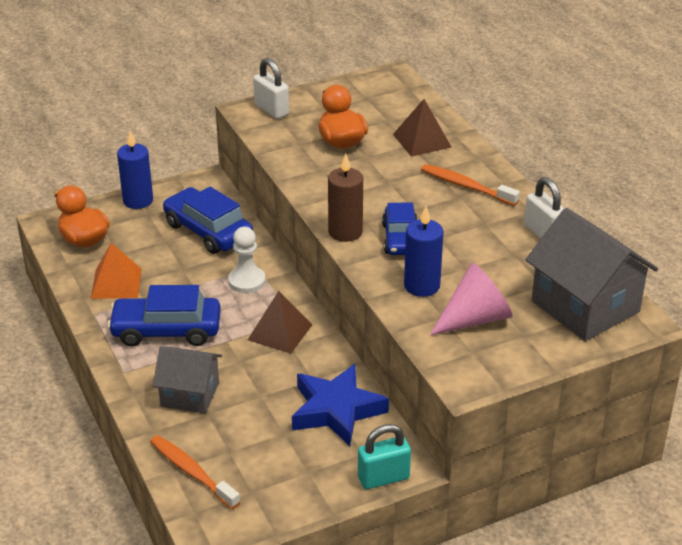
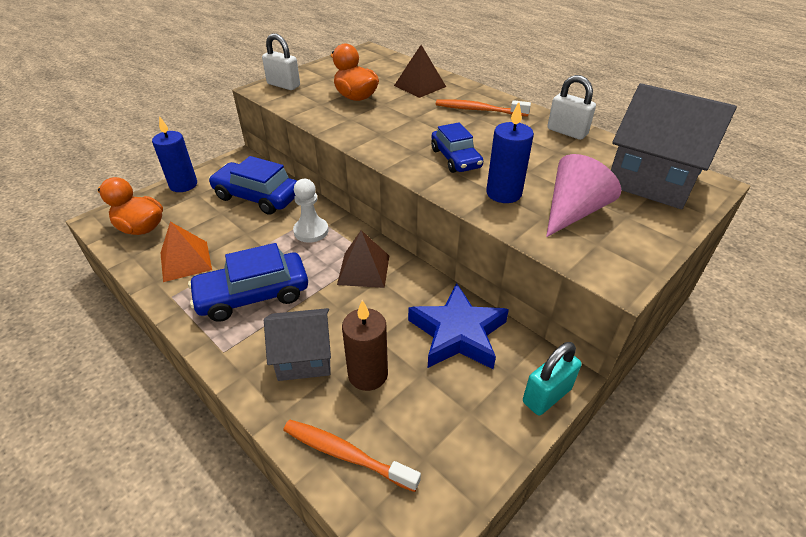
camera: 20 degrees left, 5 degrees up
(345, 232) = (403, 162): brown candle -> brown candle (368, 374)

